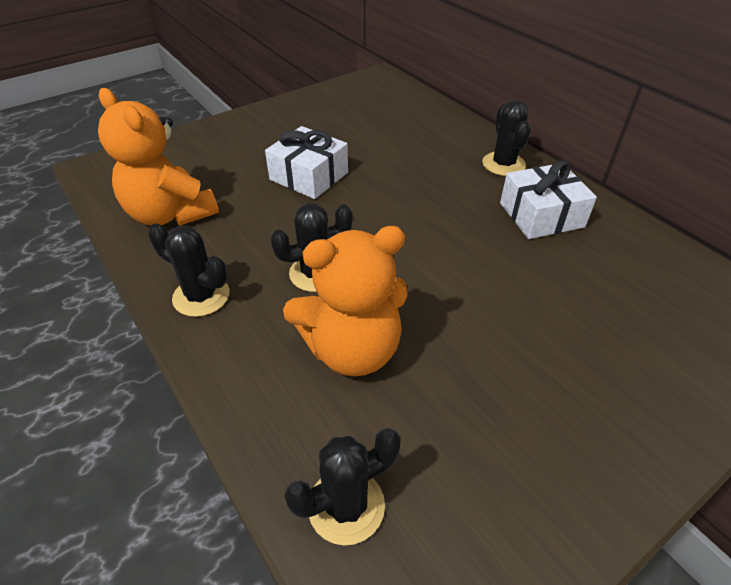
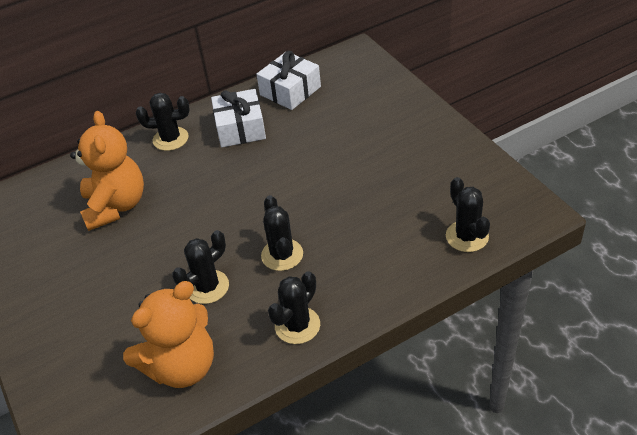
camera: 80 degrees left, 0 degrees up
(272, 219) = (207, 287): none -> black cactus
(309, 176) = (149, 264): white gift -> white gift (290, 91)
(352, 349) = (358, 234): orange teddy bear -> orange teddy bear (116, 206)

